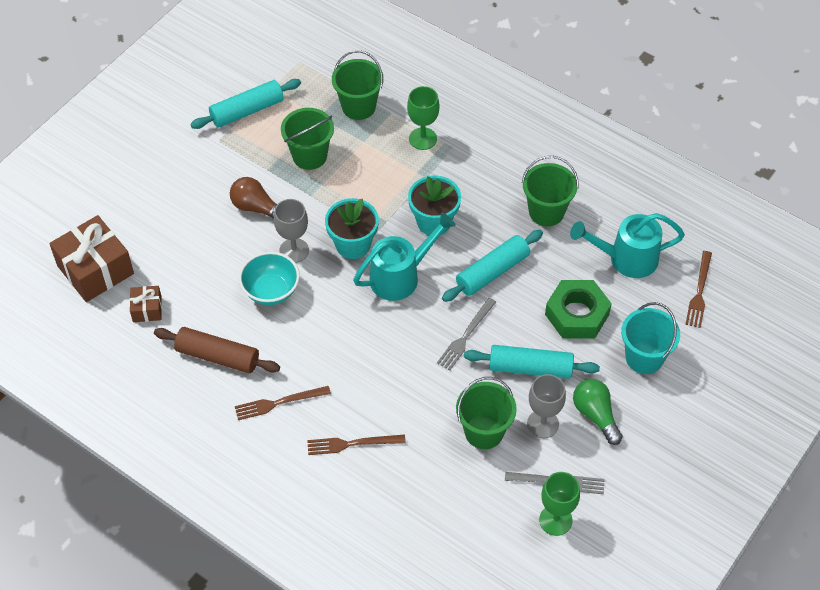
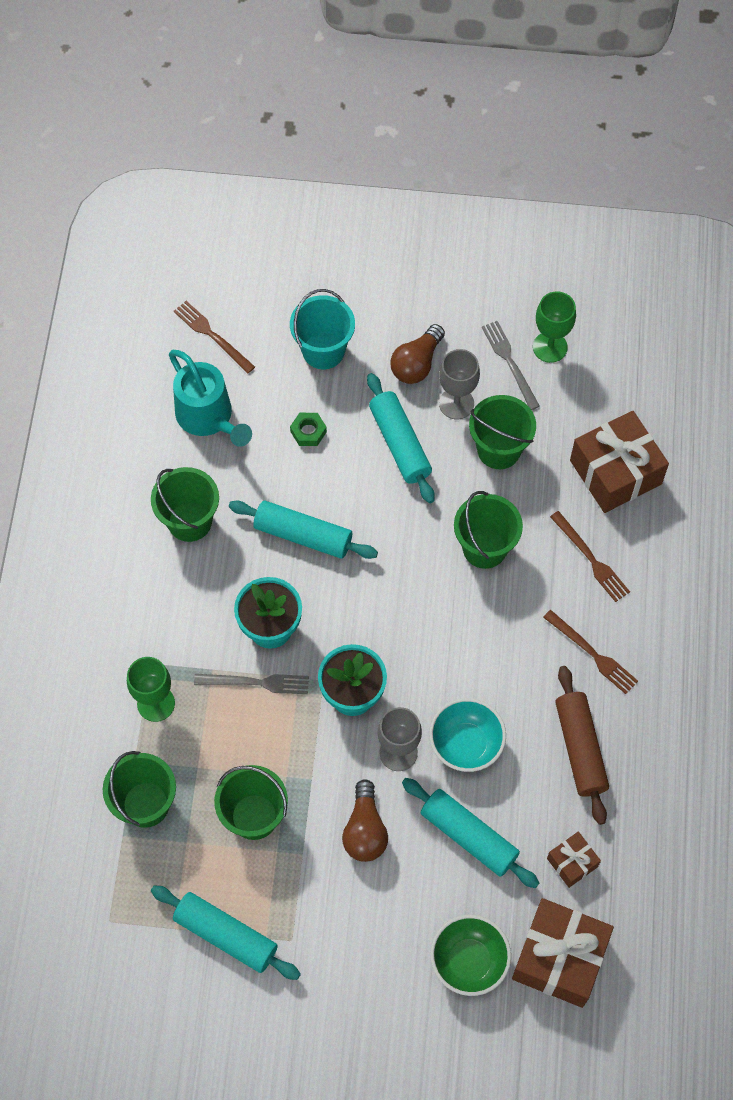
camera: 120 degrees left, 10 degrees up
(133, 221) = (469, 961): none -> green bowl
(209, 261) = (469, 836): none -> turquoise rolling pin
(401, 276) = (364, 622): turquoise watering can -> none
(408, 378) = (484, 548): none -> green bucket
(412, 503) = (615, 472): none -> brown gift
(466, 336) = (399, 520): grey fork -> grey fork (256, 682)
(577, 314) = (308, 432): green nut -> green nut, size x0.48
(595, 415) = (417, 363): green light bulb -> brown light bulb
(699, 292) = (212, 335): brown fork -> brown fork turned 120 degrees counterclockwise

